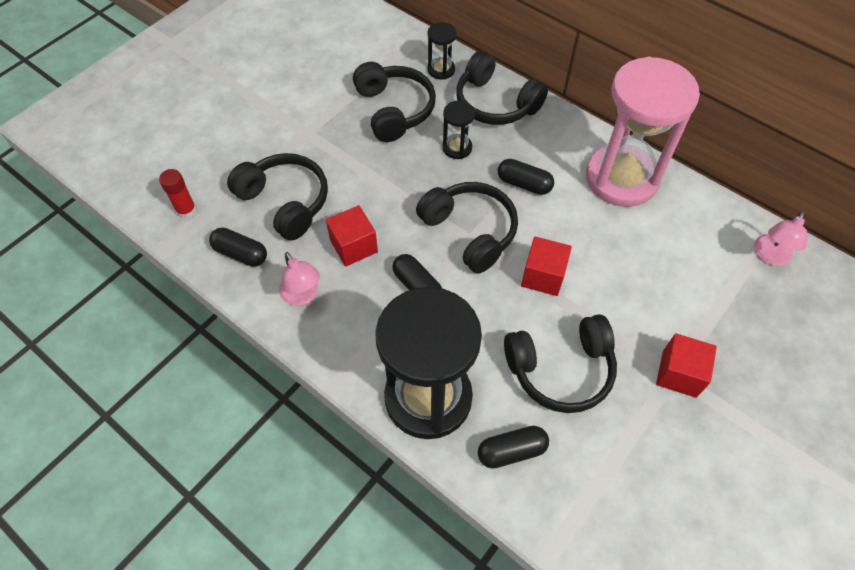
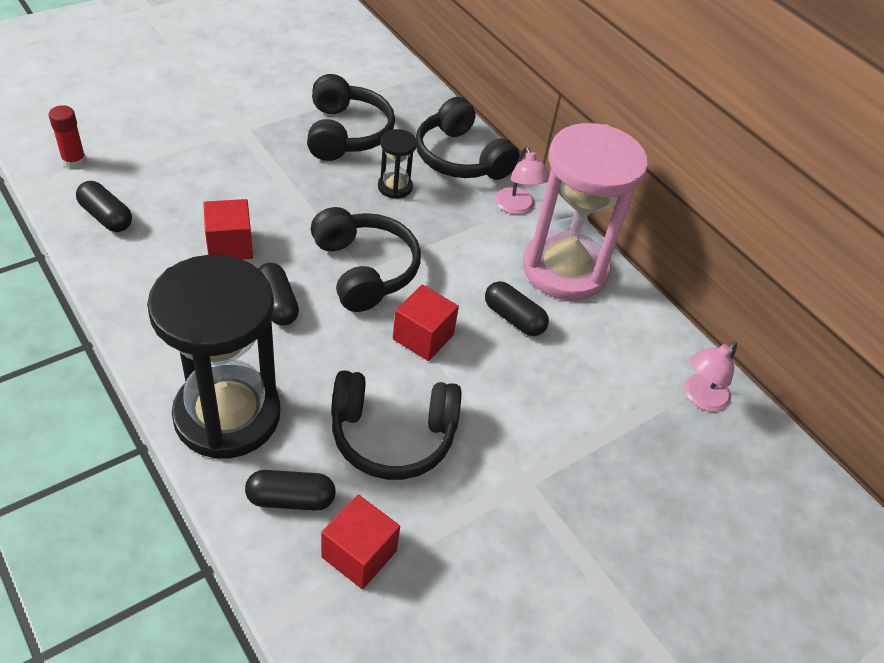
camera: 10 degrees right, 10 degrees down
(285, 202) = (181, 183): black headphones -> none
(302, 295) = (148, 275): pink lamp -> pink lamp (517, 207)
(441, 70) = (418, 111): black hourglass -> none
(524, 184) = (450, 242): black capsule -> black capsule (514, 318)
(679, 373) = (529, 483): red cube -> red cube (359, 554)

